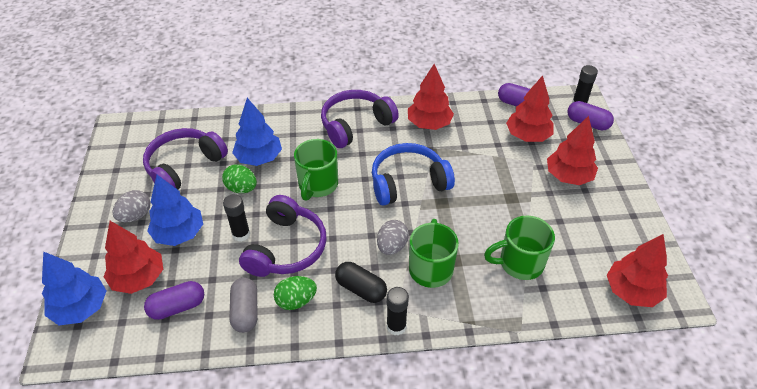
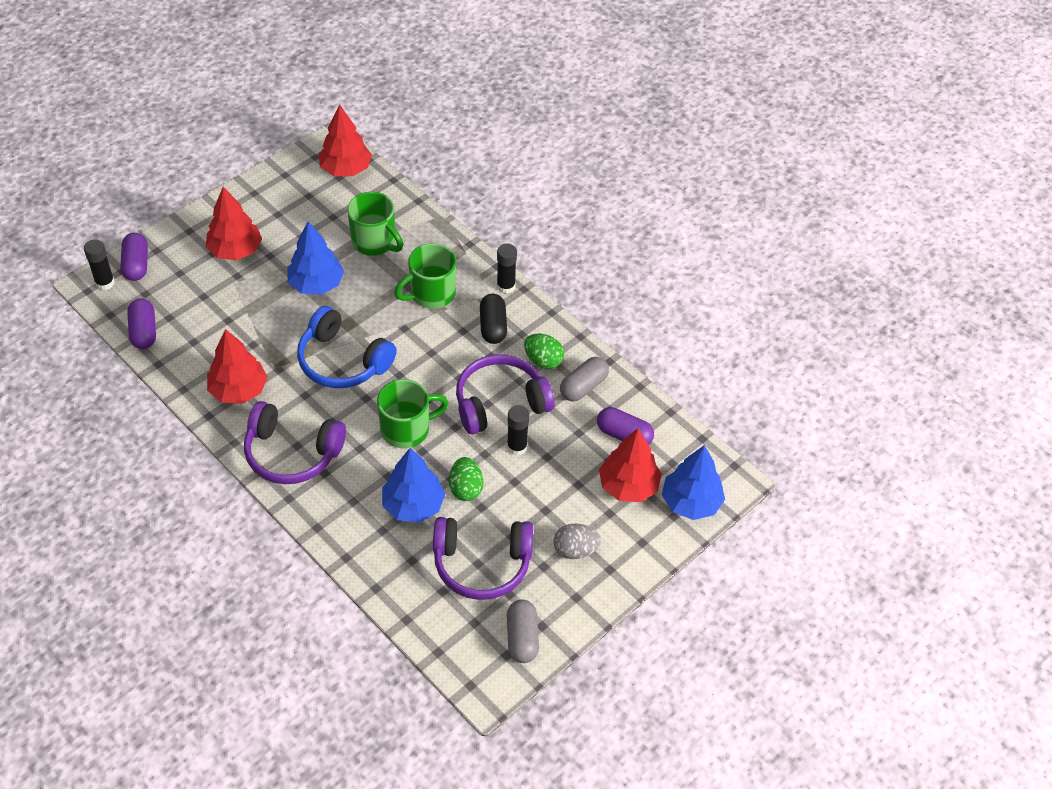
camera: 130 degrees left, 5 degrees up
(121, 157) = (522, 638): none -> grey capsule
(179, 233) = (560, 495): blue tree -> blue tree (316, 284)
(392, 246) = (431, 331): grey egg -> none
(528, 136) = (195, 302): red tree -> none

